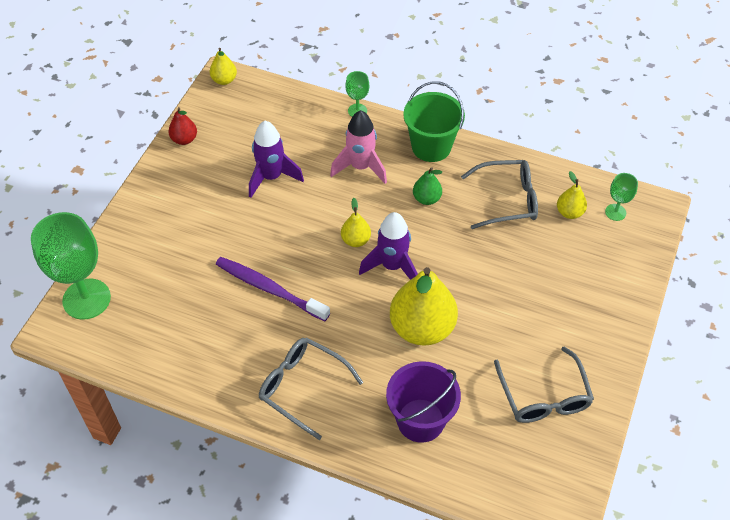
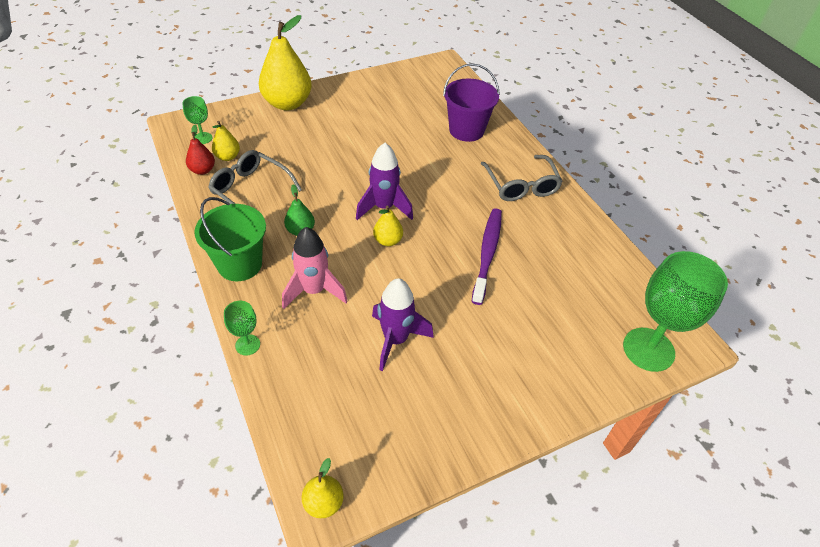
camera: 140 degrees left, 5 degrees down
(184, 139) = (439, 452): red pear -> red pear (202, 170)
(269, 289) = (487, 253): purple toothbrush -> purple toothbrush turned 150 degrees counterclockwise
(422, 328) = (410, 165): yellow pear -> yellow pear (287, 103)
(544, 396) = (386, 99): grey glasses -> none

